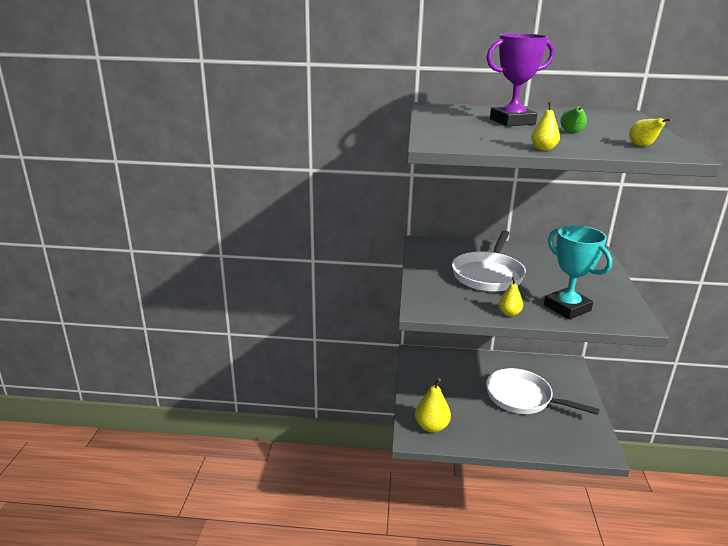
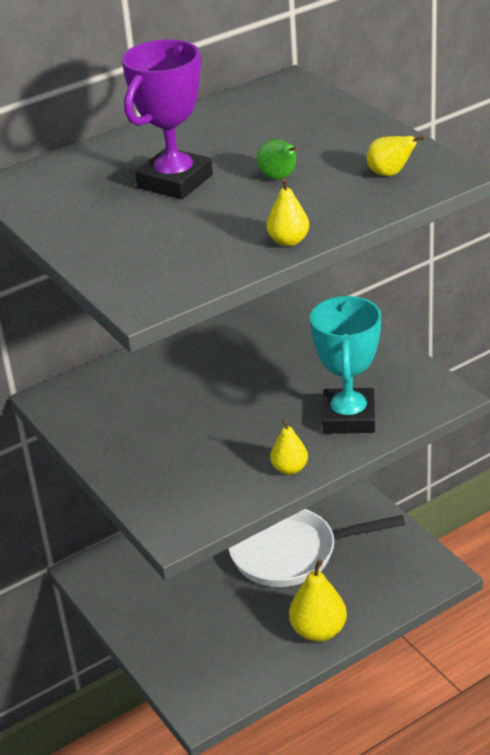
camera: 35 degrees left, 10 degrees up
(431, 426) = (211, 676): yellow pear -> yellow pear (318, 631)
(488, 275) = (203, 413): white pan -> none
(567, 308) = (348, 417): turquoise trophy -> turquoise trophy turned 75 degrees clockwise

